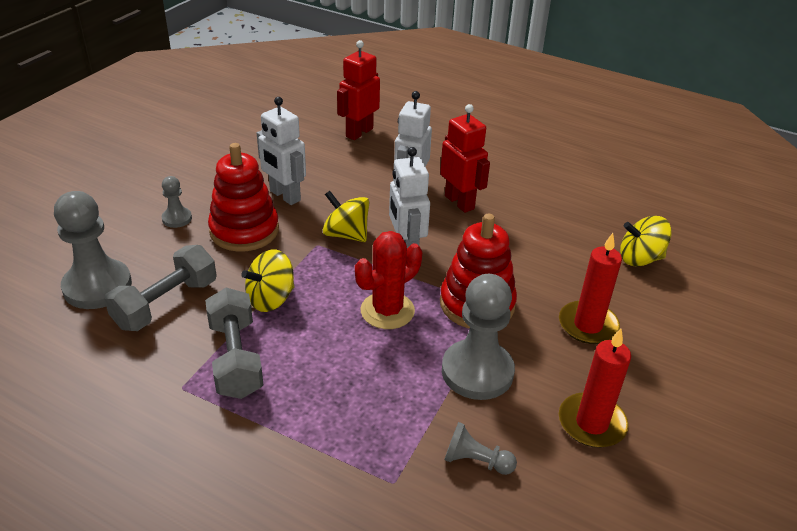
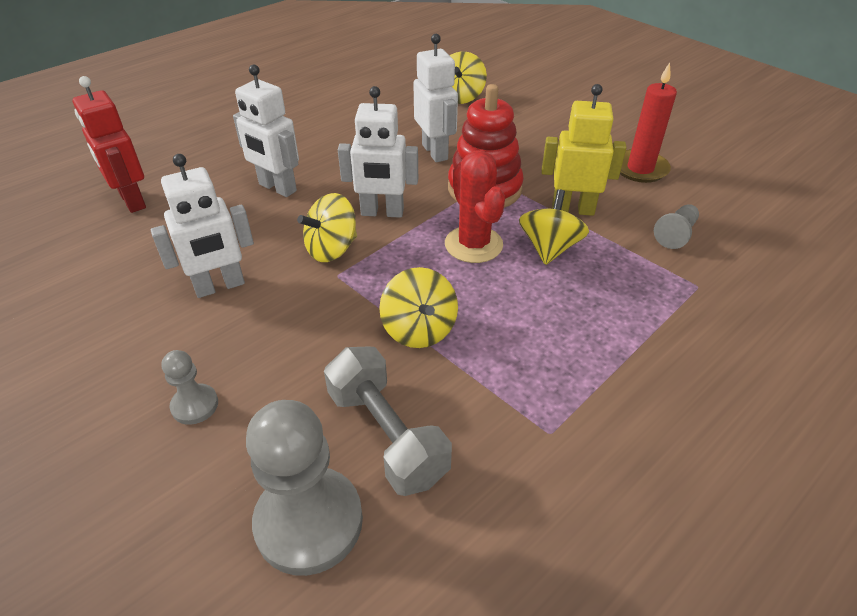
camera: 70 degrees left, 5 degrees up
(236, 358) = (513, 374): grey dumbbell -> none
(244, 230) = (270, 335): red stacking toy -> none
(405, 361) = (549, 248): none -> yellow spinning top
(459, 202) = (324, 163): red robot -> none
(477, 372) = (572, 209): grey pawn -> yellow robot
(519, 261) = (435, 152): none -> white robot
(588, 325) = (531, 141): red candle -> none

